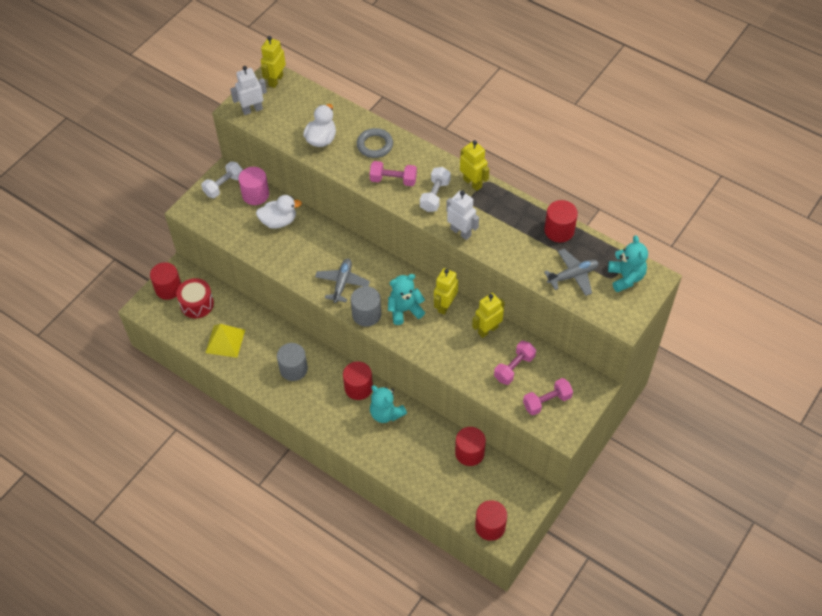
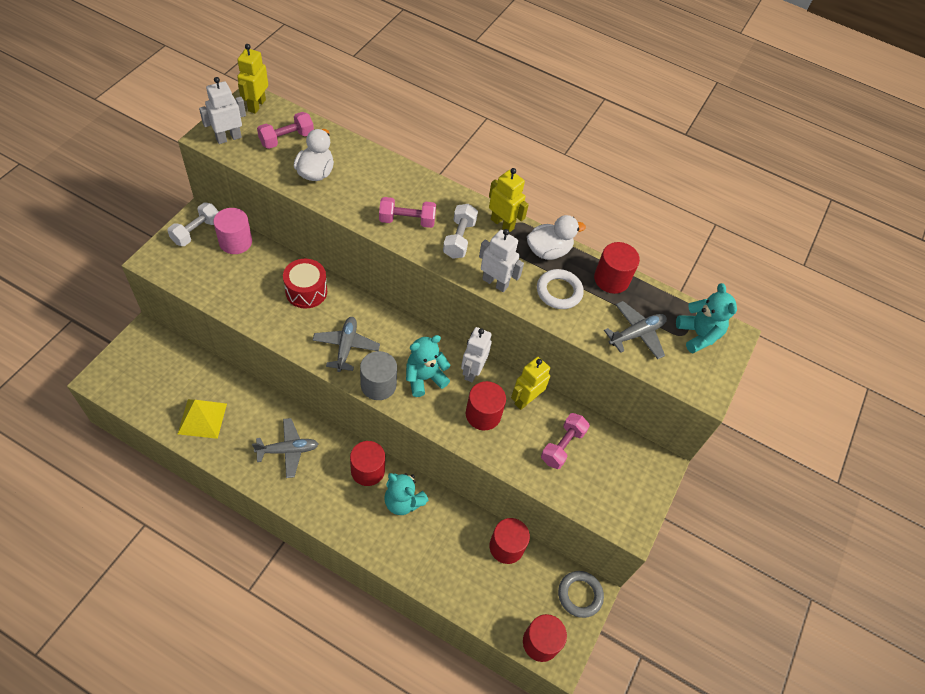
camera: 15 degrees left, 0 degrees up
(168, 288) = (131, 355): red cylinder -> red cylinder (483, 414)
(197, 304) = (167, 373): red drum -> red drum (306, 291)
(279, 221) = (265, 273): white duck -> white duck (548, 251)
(293, 369) = (288, 450): grey cylinder -> grey plane
(375, 145) = (381, 180): grey ring -> grey ring (580, 595)
(445, 305) = (472, 371): yellow robot -> white robot
(513, 240) = (559, 291): none -> white ring
(547, 401) = (606, 488): pink dumbbell -> pink dumbbell (286, 139)

